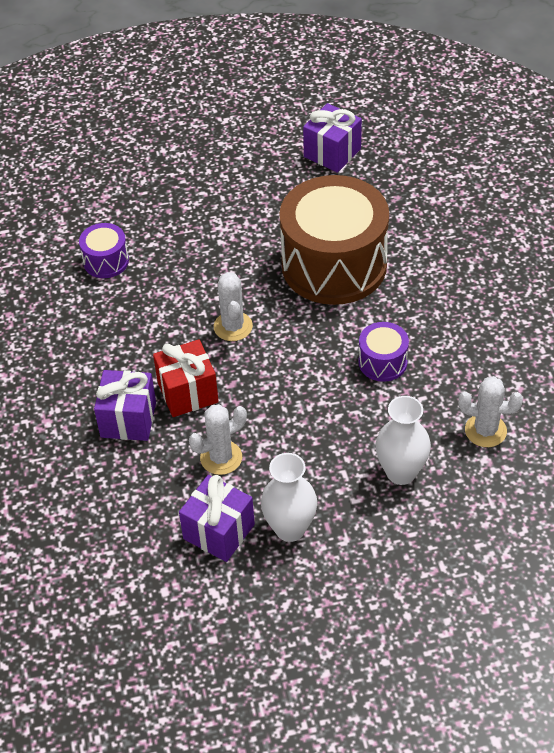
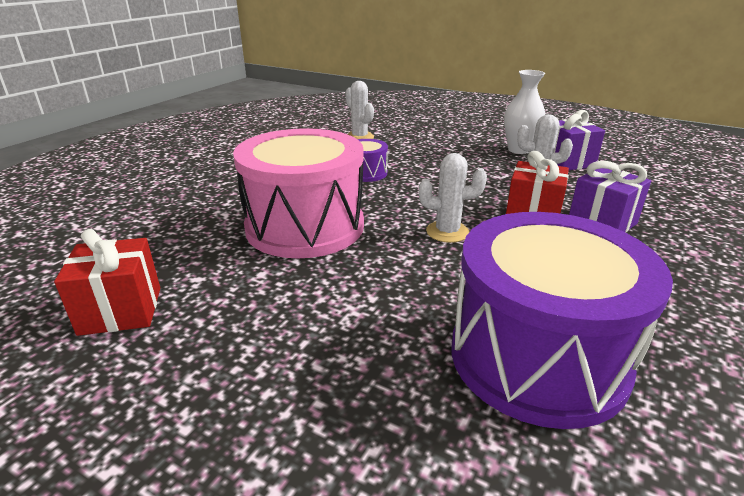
camera: 140 degrees left, 20 degrees down
(106, 261) = (537, 357): purple drum -> purple drum, size x2.29
(233, 326) = (447, 232): white cactus -> white cactus turned 60 degrees clockwise
(332, 153) = (121, 310): purple gift -> red gift
(334, 265) = (305, 226): brown drum -> pink drum
(401, 472) = (427, 143): white vase -> none

